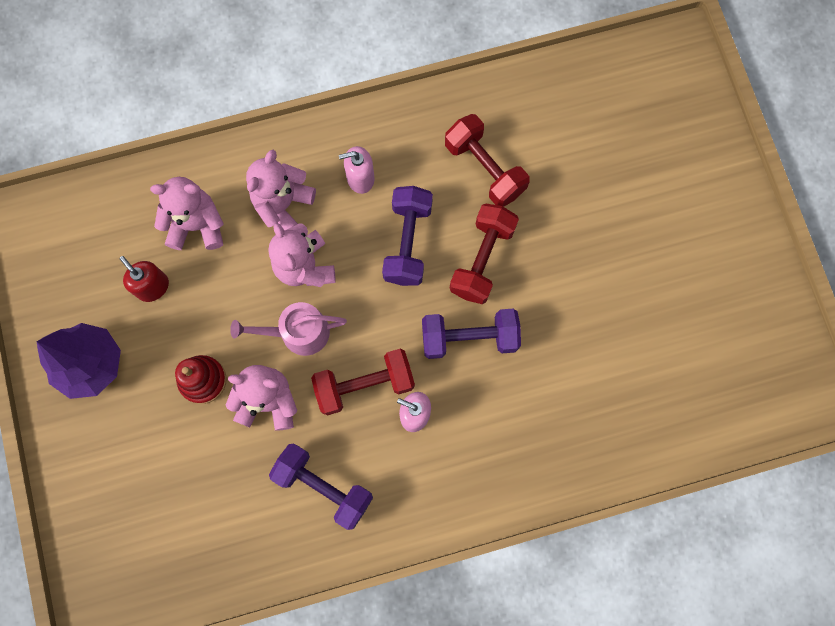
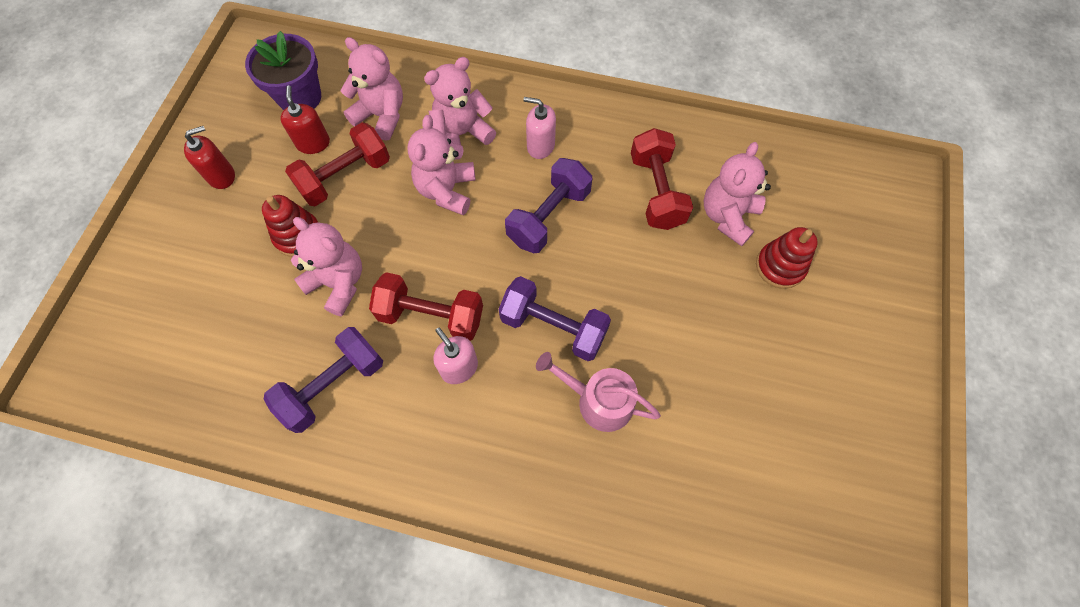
camera: 30 degrees right, 10 degrees down
(91, 364) = (221, 176): purple tree -> red soap dispenser
(106, 248) = (300, 97): none -> purple flower pot
(298, 332) = (404, 240): pink watering can -> pink watering can (598, 401)
(323, 487) = (333, 385): purple dumbbell -> purple dumbbell turned 75 degrees clockwise
(482, 260) = (608, 265): red dumbbell -> red dumbbell (345, 177)
(555, 160) = (727, 216): none -> pink teddy bear
(619, 184) = (780, 266): none -> red stacking toy

